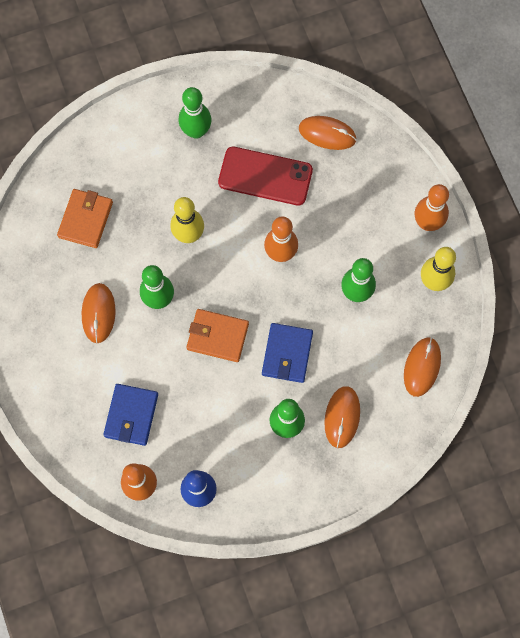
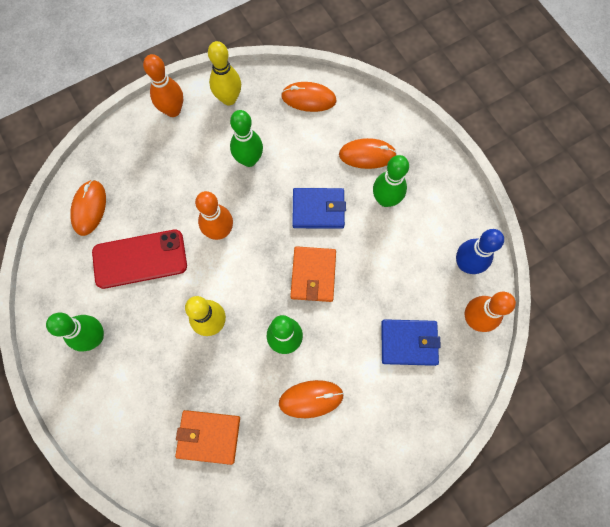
camera: 100 degrees left, 0 degrees up
(265, 176) = (140, 259): red phone -> red phone turned 75 degrees clockwise

